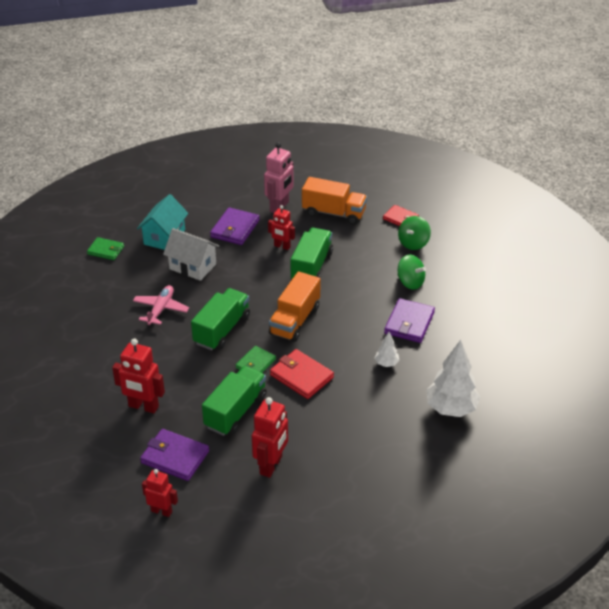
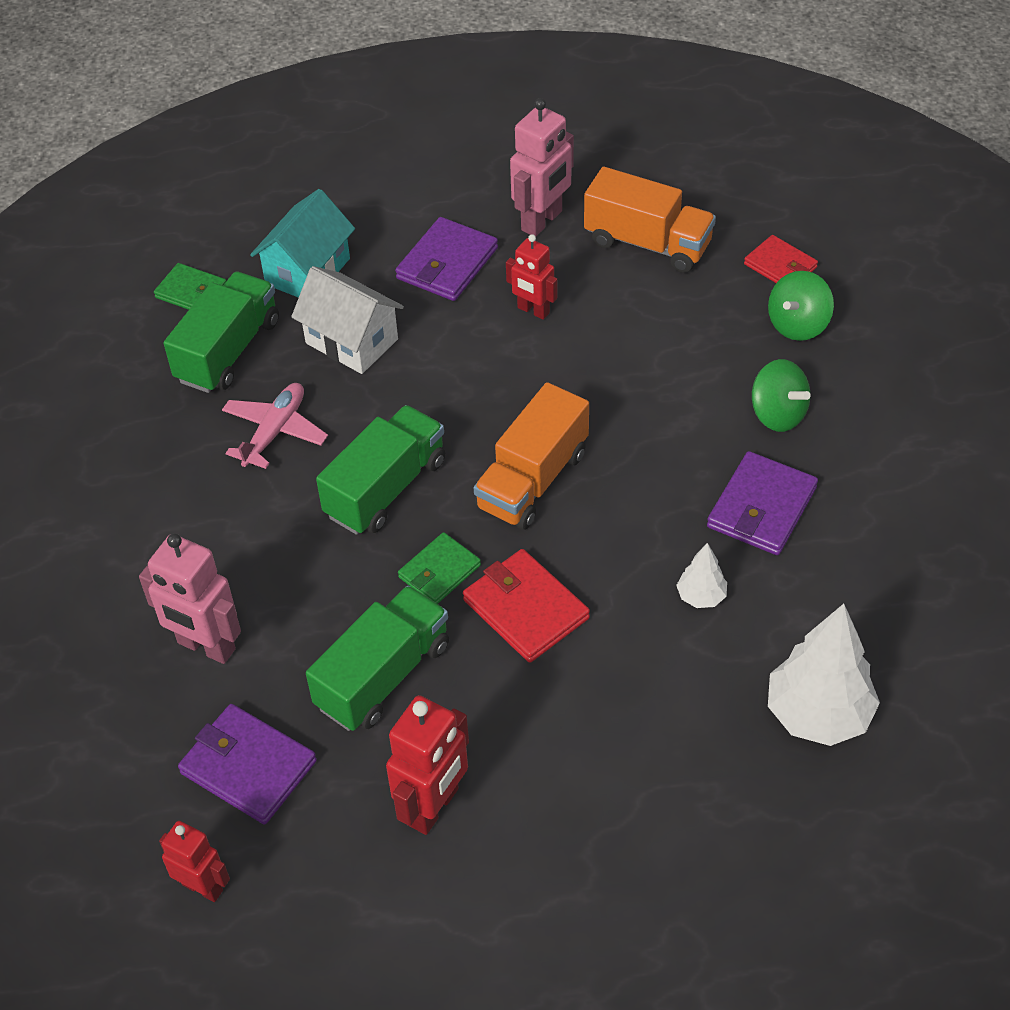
camera: 10 degrees right, 10 degrees up
(143, 407) = (206, 647): red robot -> pink robot
(311, 266) = (584, 361): green truck -> green truck (228, 351)

